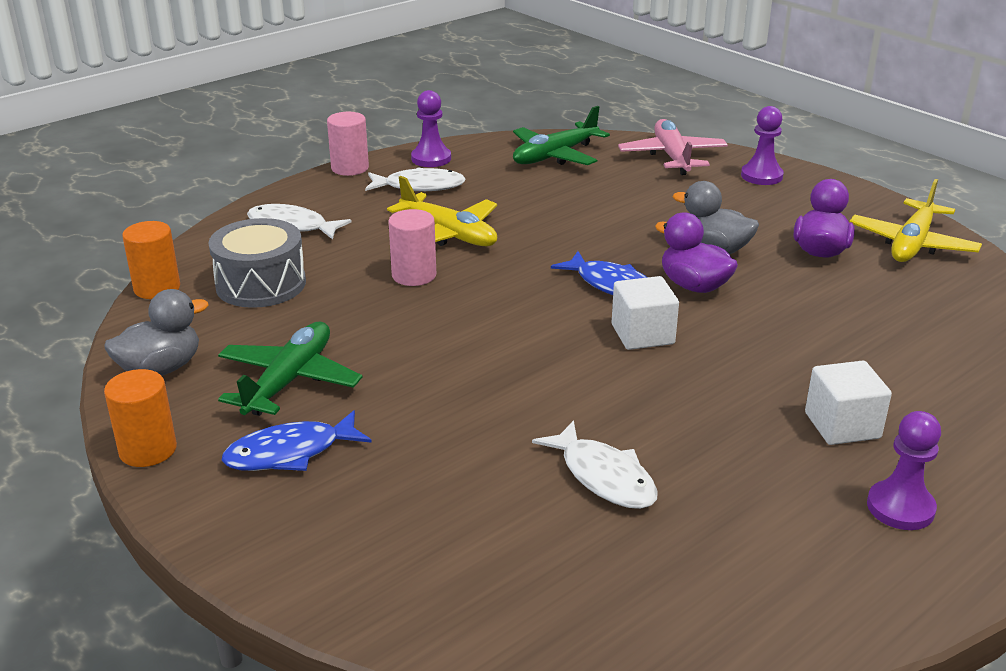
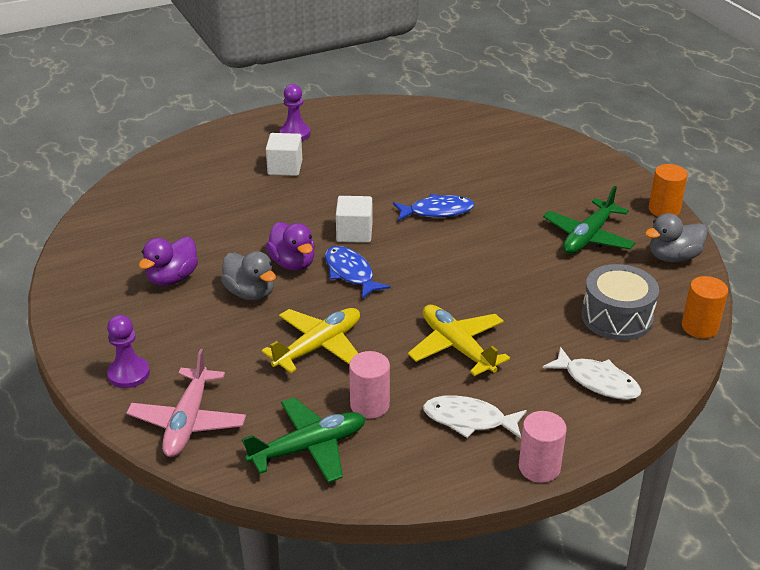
camera: 165 degrees left, 5 degrees up
(290, 453) = (584, 197): blue fish -> blue fish (437, 211)
(414, 275) = (495, 306): pink cylinder -> pink cylinder (369, 405)
(431, 159) = (446, 469): purple pawn -> none
(604, 477) = (423, 164): white fish -> none
(912, 244) = (97, 273): yellow plane -> yellow plane (319, 346)

